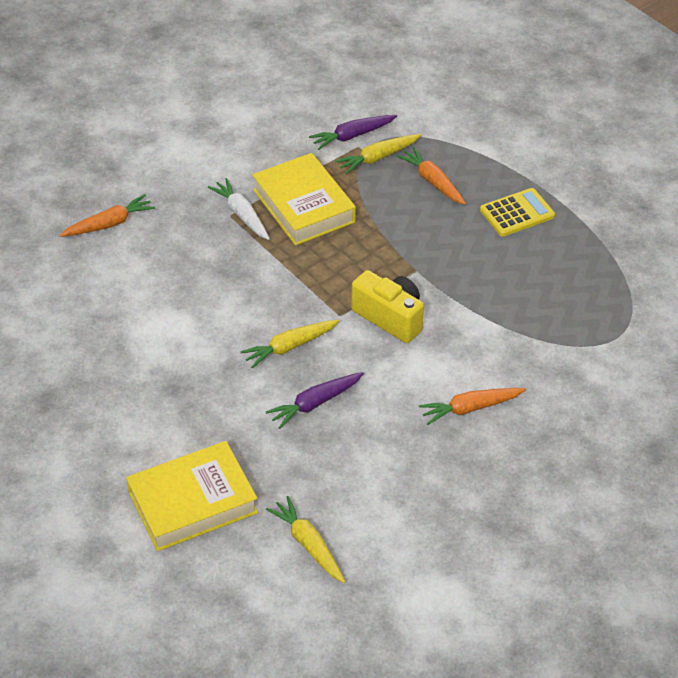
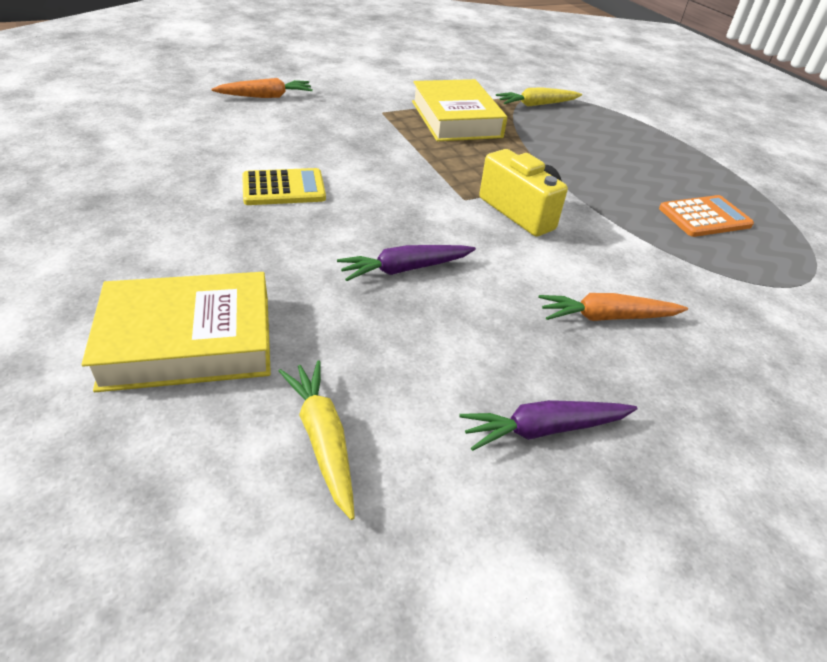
camera: 10 degrees right, 5 degrees down
(241, 215) = (393, 113): white carrot -> none
(290, 347) = (397, 213): yellow carrot -> none
(352, 136) = (516, 89): purple carrot -> purple carrot (544, 429)
(432, 182) = (587, 127): orange carrot -> none
(517, 213) = (673, 162): yellow calculator -> yellow calculator (283, 188)
(544, 281) = (704, 217): none -> orange calculator

